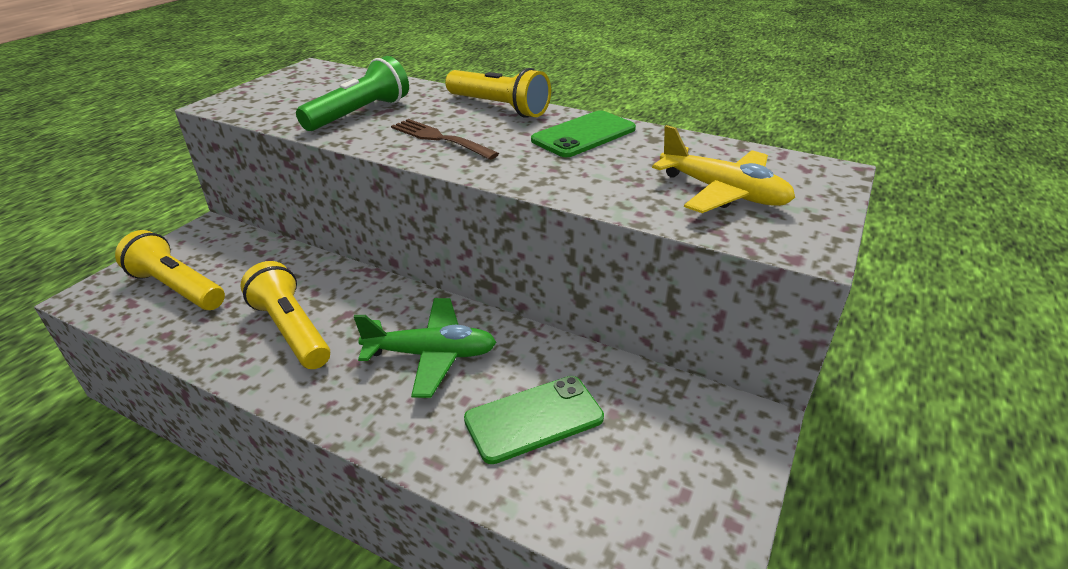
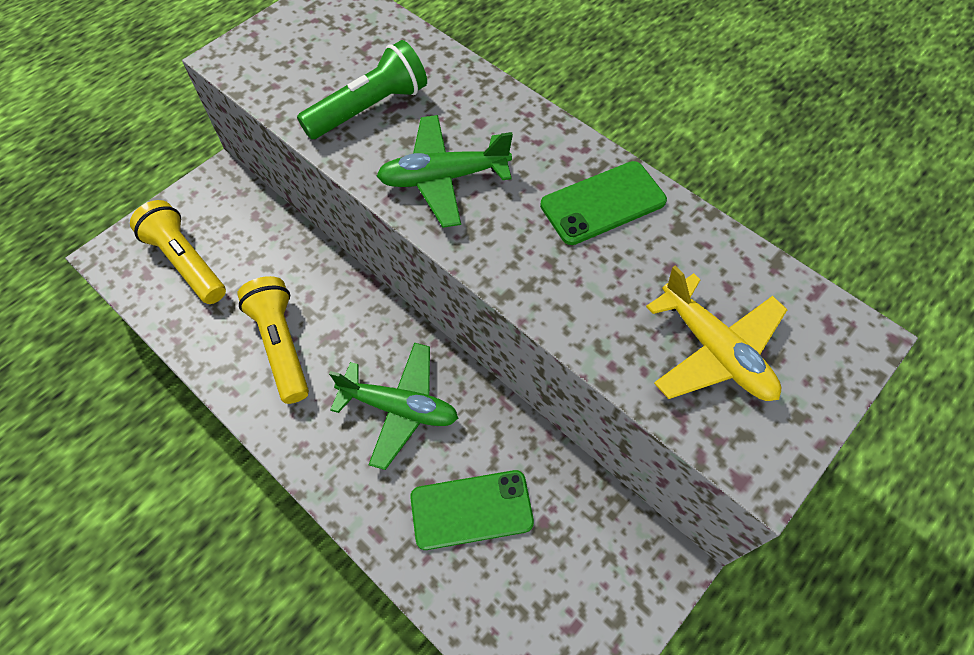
camera: 15 degrees right, 25 degrees up
(440, 138) = (443, 178): brown fork -> green plane
(499, 107) = (524, 124): yellow flashlight -> none

